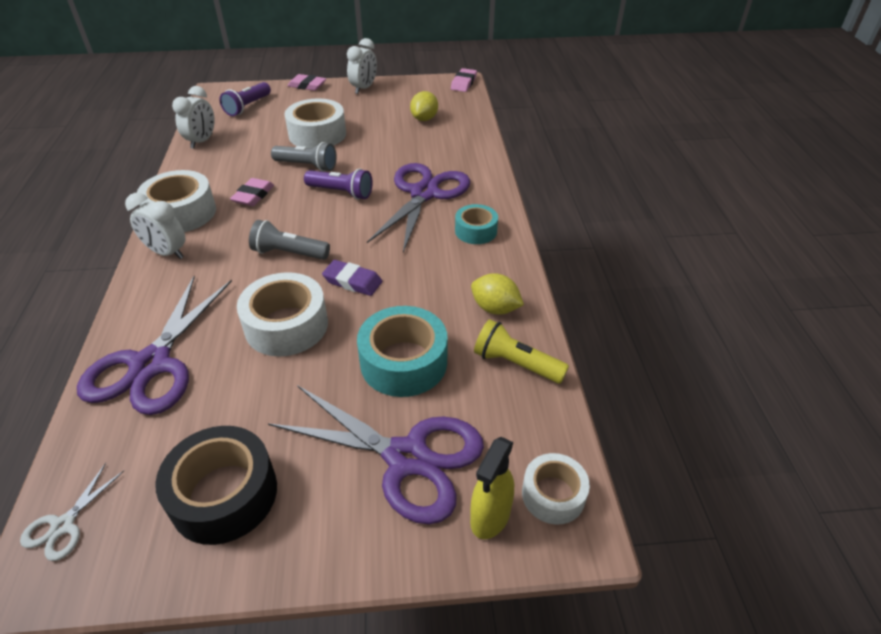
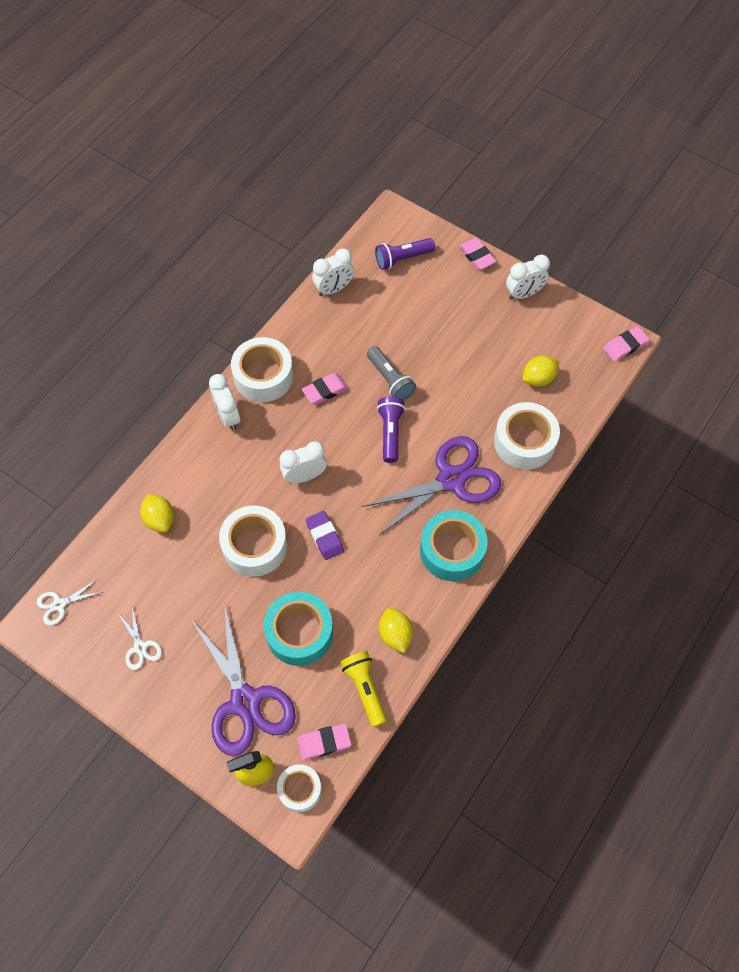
camera: 40 degrees right, 20 degrees up
(151, 364) = (160, 519): purple scissors -> yellow lemon
(224, 494) = (140, 647): black tape -> white scissors
(289, 253) = (304, 476): grey flashlight -> white clock
(317, 134) = (430, 340): white tape -> white tape (524, 442)
(341, 192) = (390, 432): purple flashlight -> purple flashlight turned 150 degrees counterclockwise
(476, 231) = (452, 550): turquoise tape -> turquoise tape, size x1.66
(529, 433) = (324, 742): none -> pink eraser

